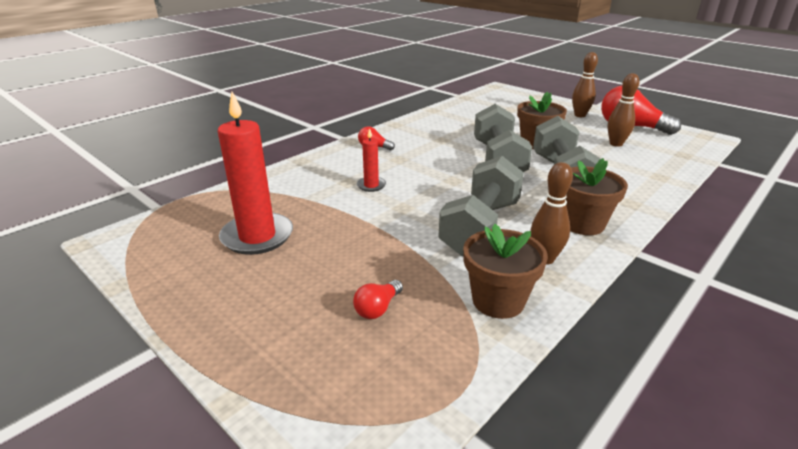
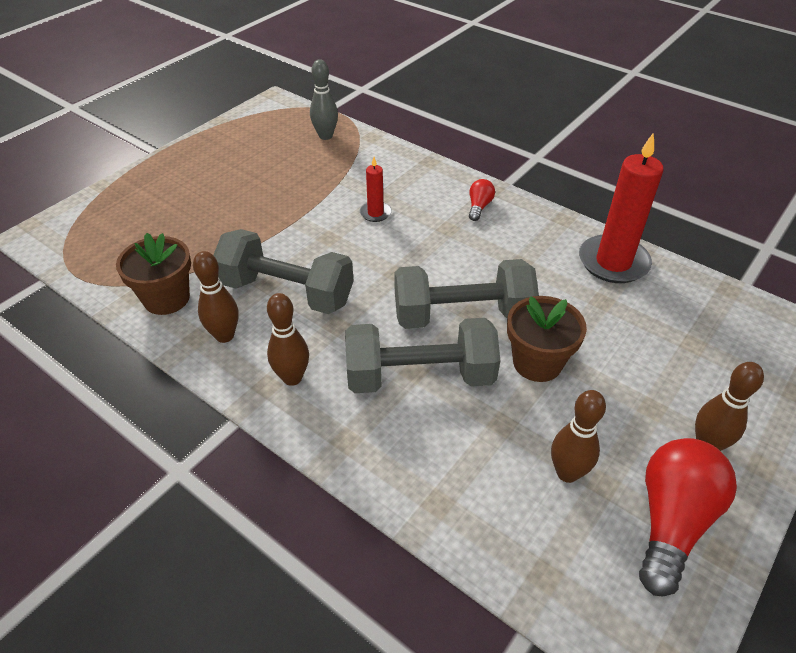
camera: 85 degrees right, 15 degrees up
(221, 207) = (325, 136): none -> grey bowling pin
(257, 236) = (277, 162): red candle -> red candle (613, 262)
(378, 308) = (171, 233): red light bulb -> none
(582, 224) = (292, 378): brown flower pot -> brown bowling pin

